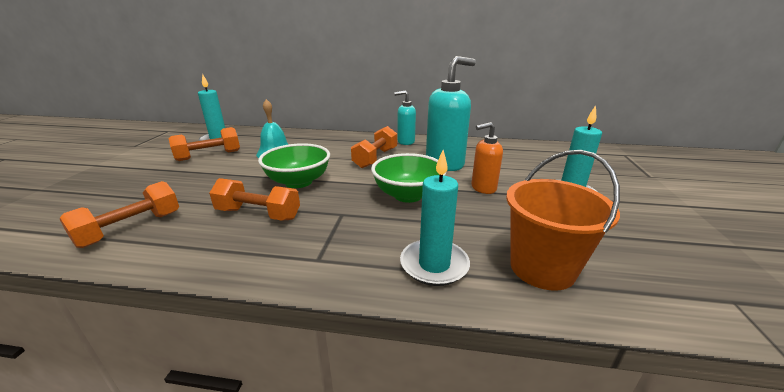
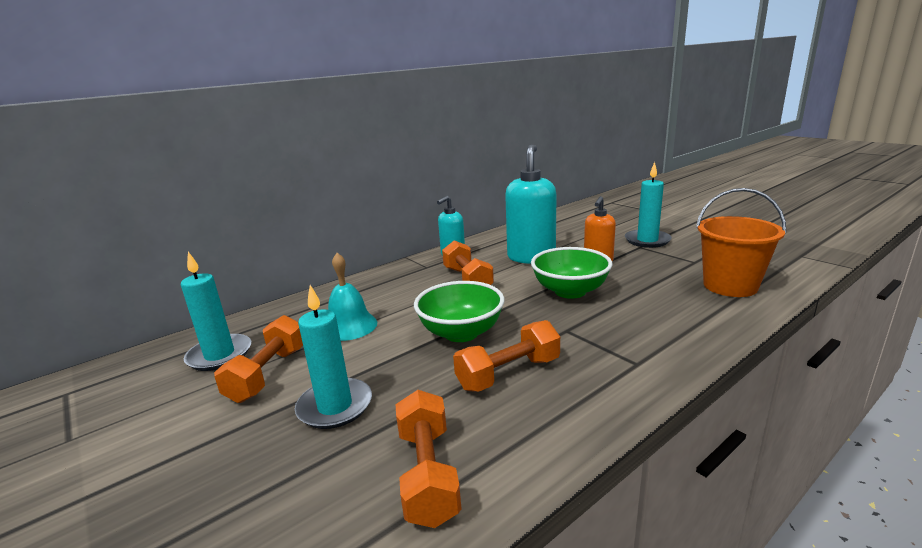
camera: 45 degrees left, 5 degrees down
(434, 265) = (693, 318): turquoise candle -> turquoise candle (335, 406)

